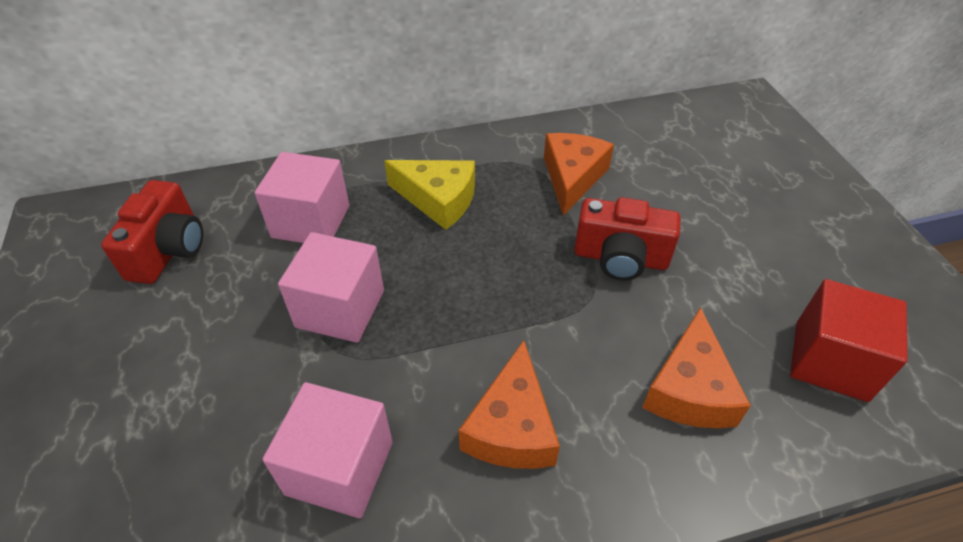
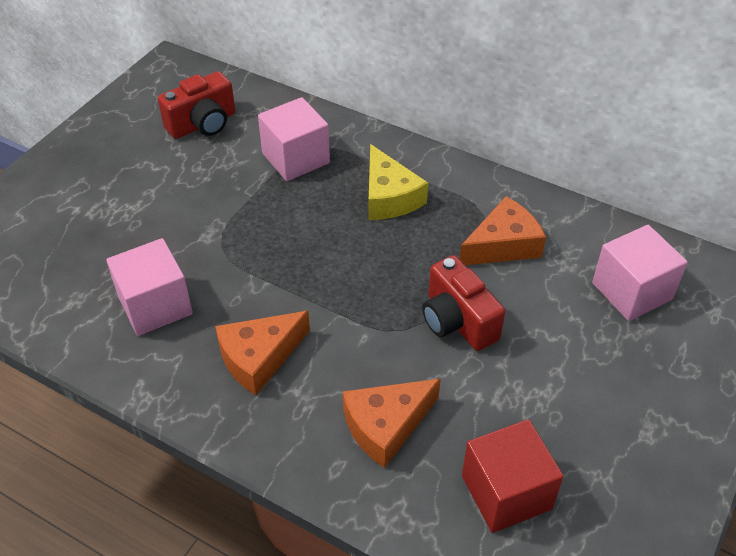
camera: 45 degrees right, 0 degrees up
(340, 309) = (250, 223): pink cube -> pink cube (631, 291)

